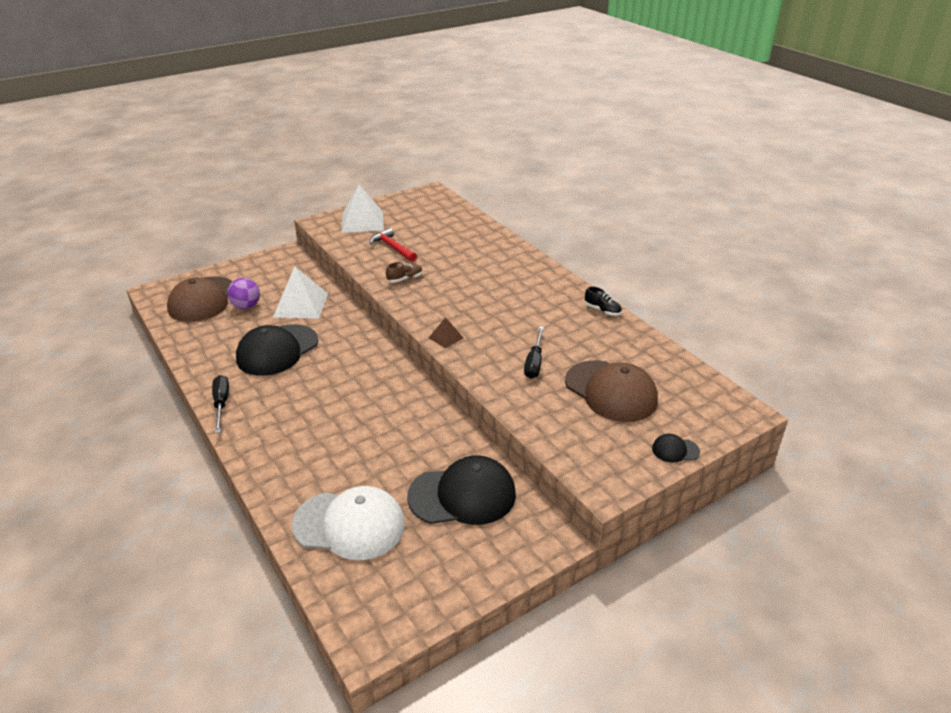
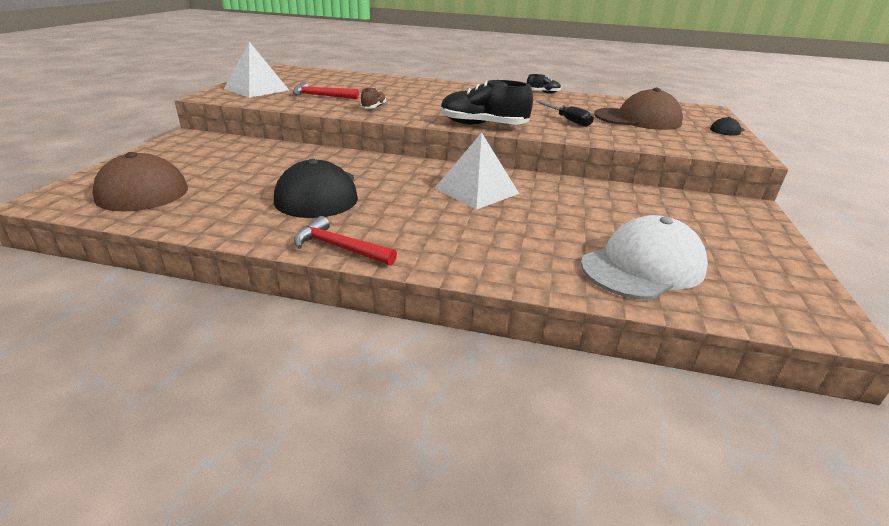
camera: 45 degrees left, 5 degrees down
(221, 404) = (339, 248): black screwdriver -> red hammer
(246, 306) = (213, 177): purple ball -> none
(301, 305) = (277, 161): white pyramid -> white pyramid (476, 191)
(446, 337) = (483, 125): brown pyramid -> black shoe
(462, 495) = (660, 212): black cap -> none

